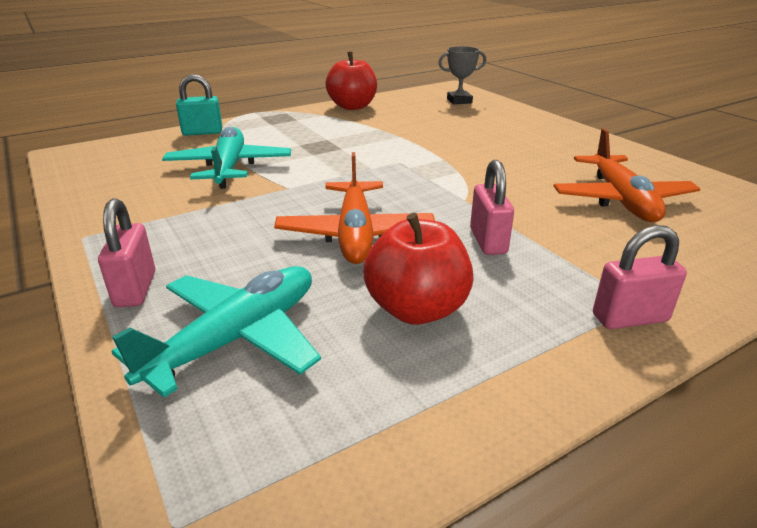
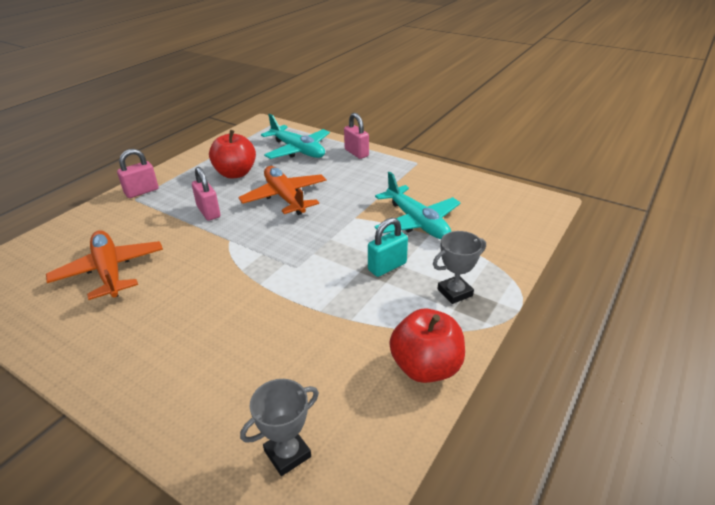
camera: 155 degrees right, 5 degrees up
(202, 132) = (504, 255): turquoise padlock -> turquoise padlock (387, 267)
(236, 338) = (298, 150): turquoise plane -> turquoise plane turned 60 degrees counterclockwise
(282, 125) = (455, 292): none -> grey trophy

